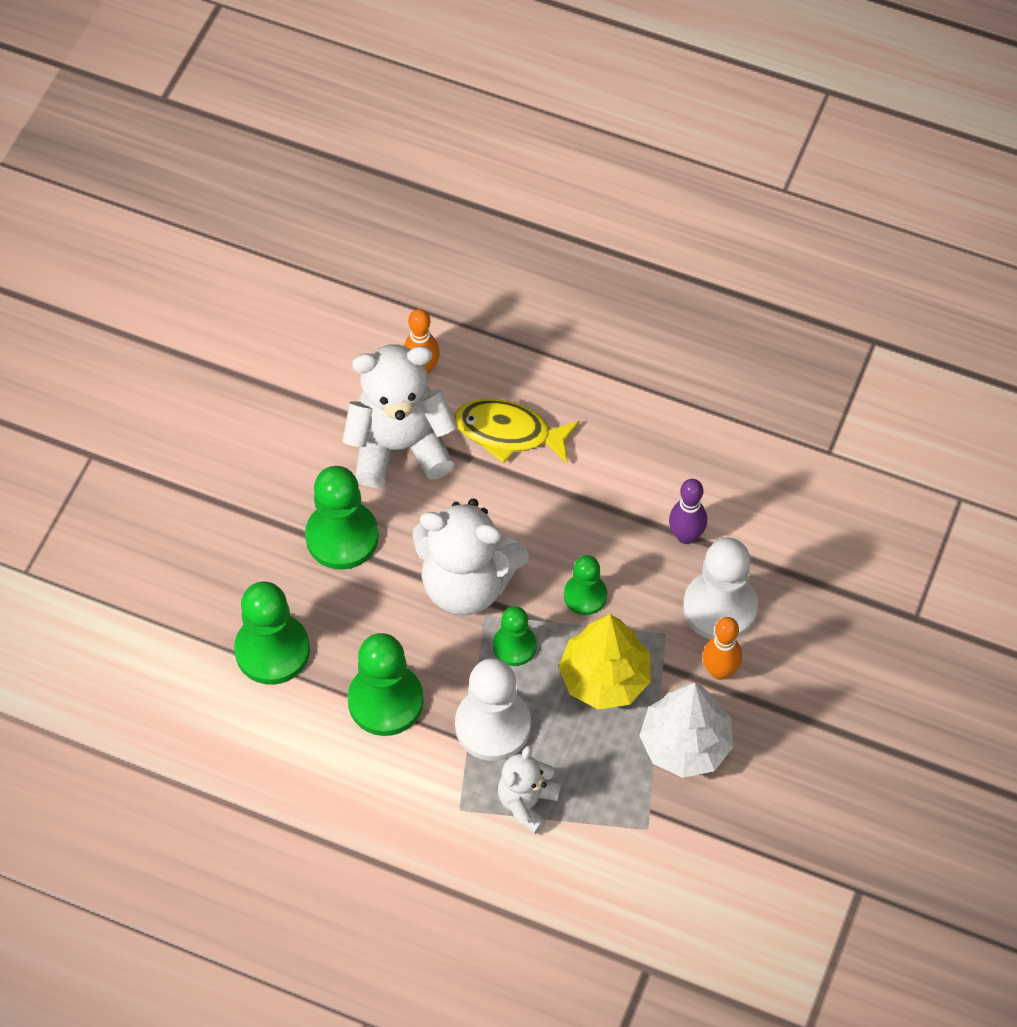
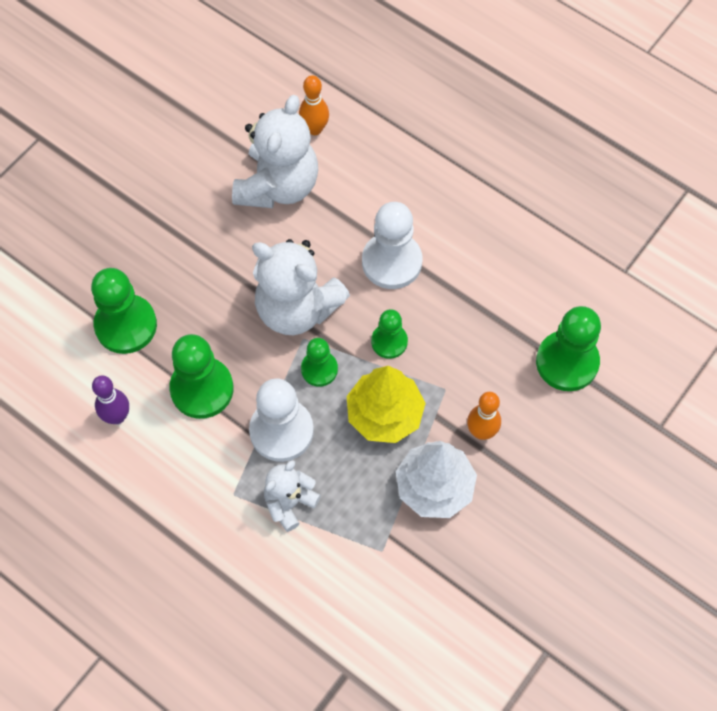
camera: 15 degrees right, 5 degrees up
(342, 537) = (210, 247): green pawn -> green pawn (567, 362)
(400, 446) = (278, 186): white teddy bear -> white teddy bear turned 105 degrees clockwise
(509, 433) = (368, 195): yellow fish -> none
(686, 536) = (486, 312): purple bowling pin -> purple bowling pin (117, 416)
(720, 607) = (497, 379): white pawn -> white pawn (392, 262)

